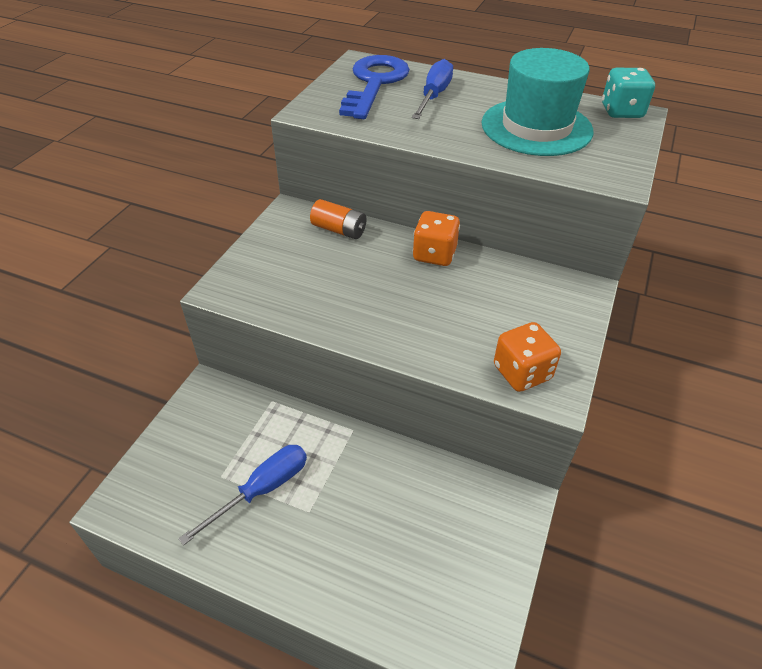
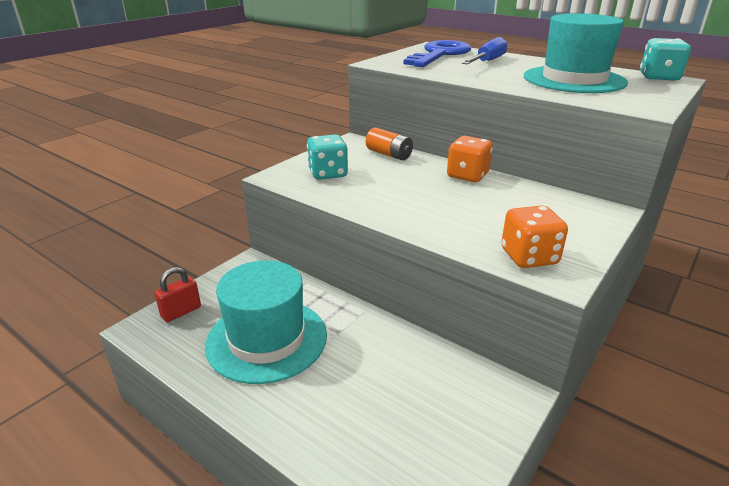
camera: 15 degrees right, 15 degrees down
(154, 473) = (181, 312): none -> red padlock
(262, 490) = (267, 339): blue screwdriver -> turquoise hat
(279, 275) = (328, 173): none -> turquoise dice

